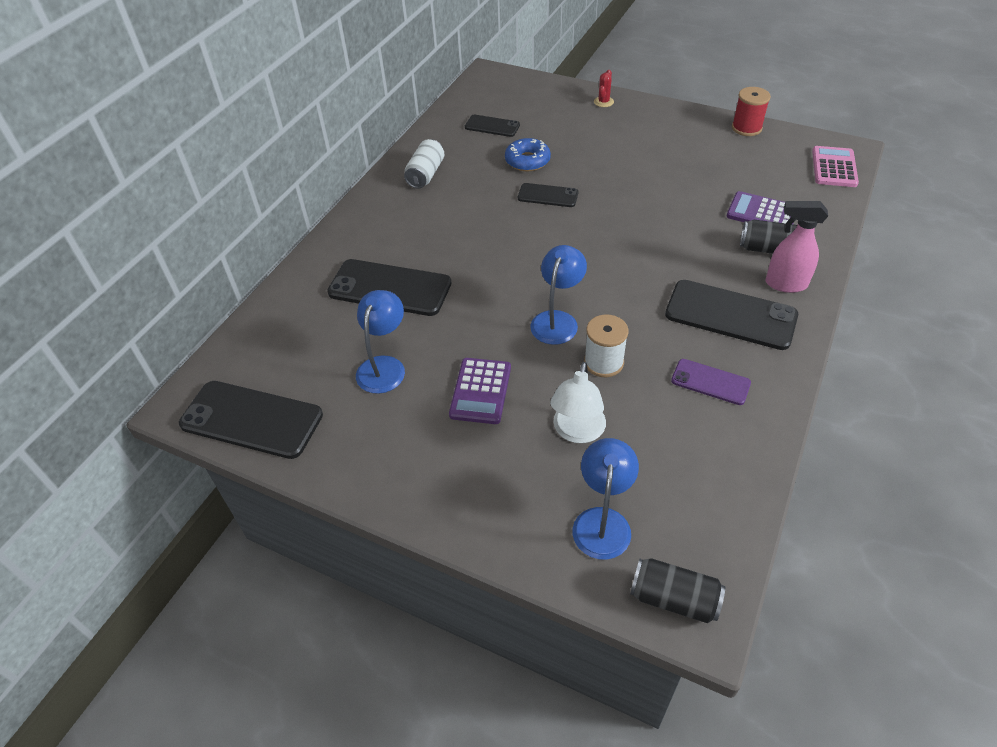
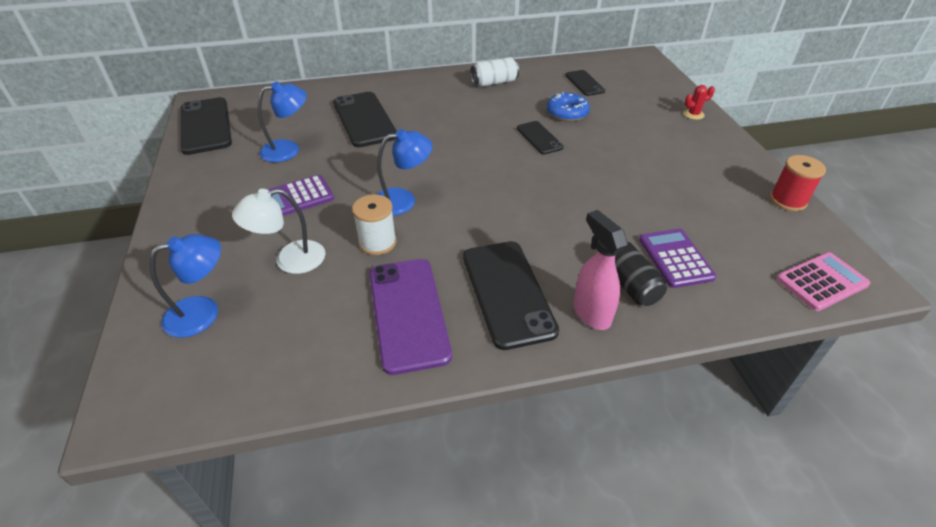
camera: 50 degrees right, 5 degrees down
(674, 599) = (139, 389): black can -> none
(710, 382) = (408, 313): purple phone -> purple phone, size x1.80

